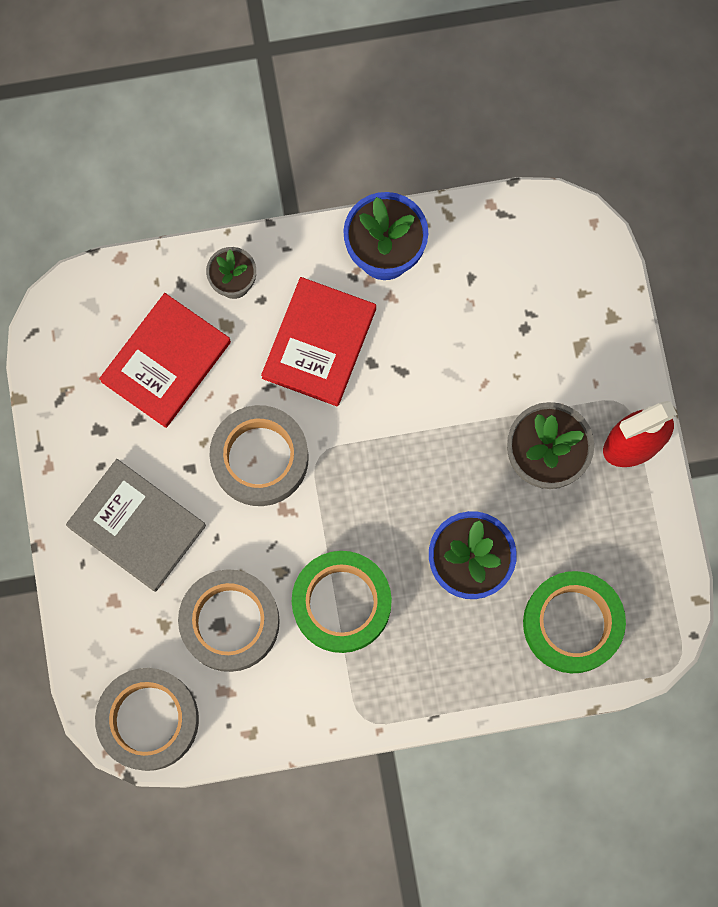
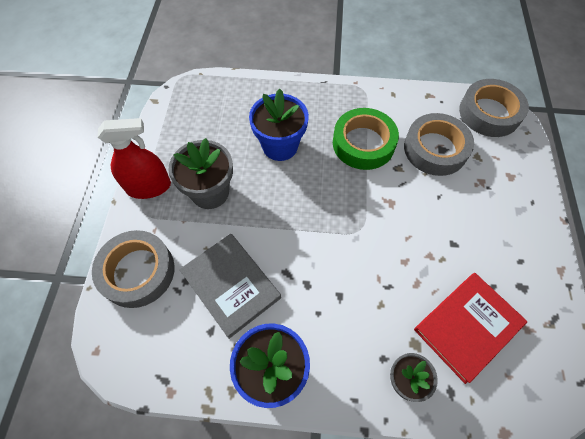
camera: 165 degrees left, 15 degrees down
(136, 526) = (494, 215): grey book -> grey book (231, 285)
(260, 458) = (402, 238): grey tape -> grey tape (137, 272)
(319, 343) = (343, 309): red book -> none
(572, 623) = (230, 105): green tape -> none

